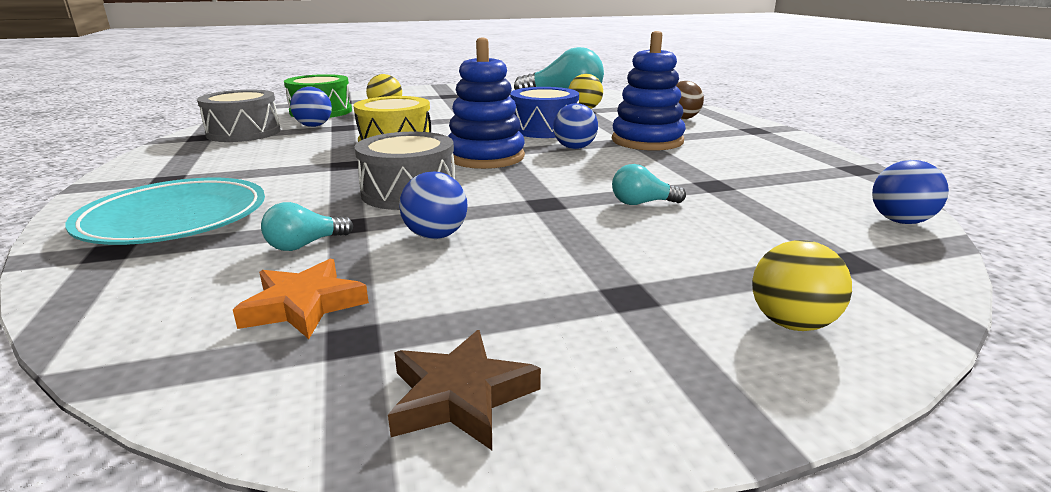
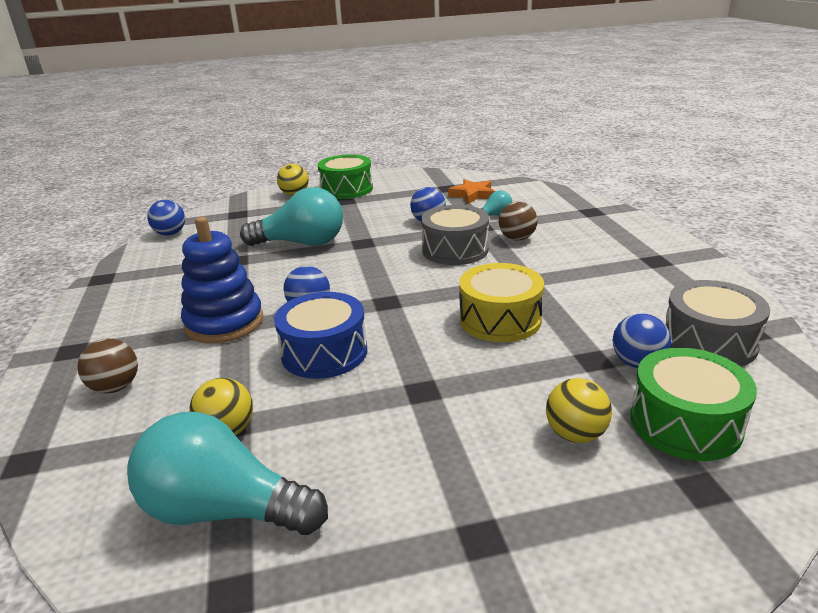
camera: 175 degrees left, 5 degrees up
(175, 219) = (587, 228): turquoise plate -> none
(307, 205) = (517, 238): none -> brown ball
(460, 396) = (410, 178): brown star -> none
(485, 157) = (400, 292): blue stacking toy -> none
(642, 203) = (301, 243): turquoise light bulb -> turquoise light bulb, size x2.19
(654, 341) = (346, 189): none -> green drum

